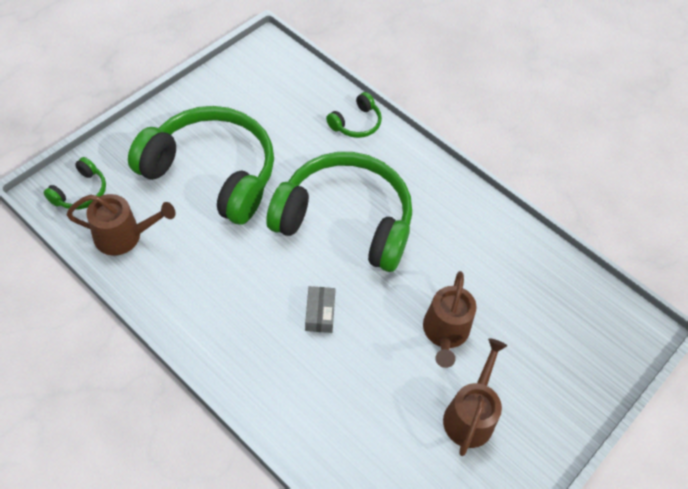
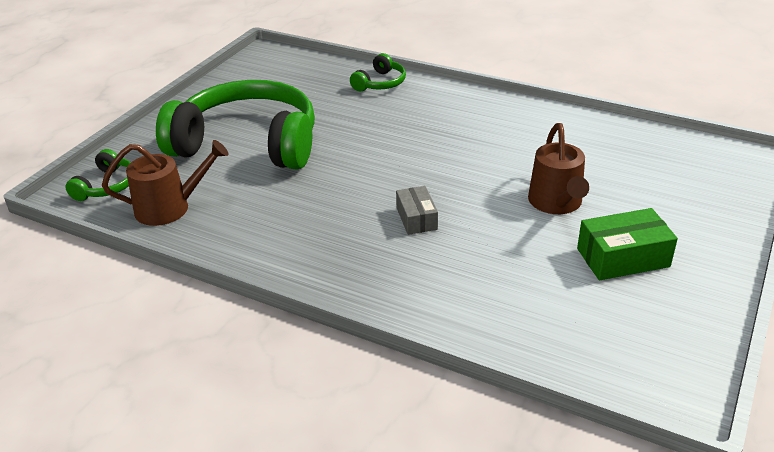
camera: 10 degrees left, 20 degrees down
(345, 221) = (406, 148): green headphones -> none
(470, 415) = (623, 258): brown watering can -> green box

